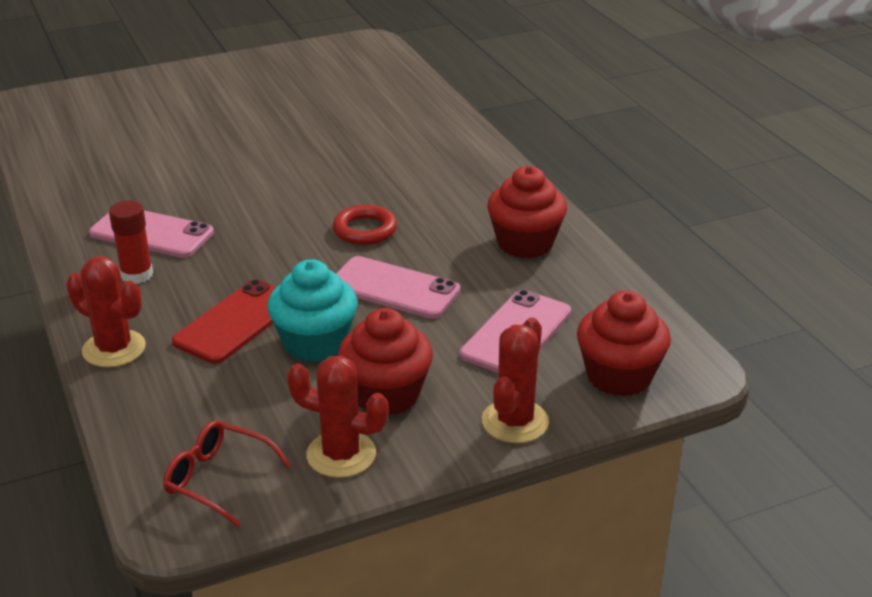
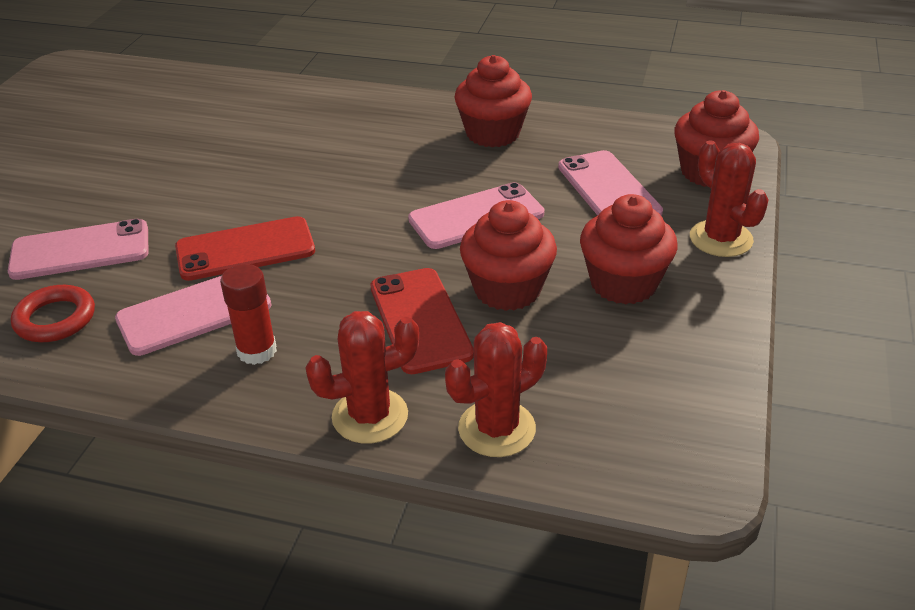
camera: 50 degrees left, 5 degrees up
(170, 162) = (80, 250): none -> pink phone
(217, 479) = (653, 427): red glasses -> none
(239, 216) = (245, 249): none -> red phone
(315, 343) = (507, 289): turquoise cupcake -> red cupcake
(341, 454) = (683, 341): red cactus -> red cactus (497, 429)
(365, 230) = (368, 194): red ring -> red ring (55, 319)

